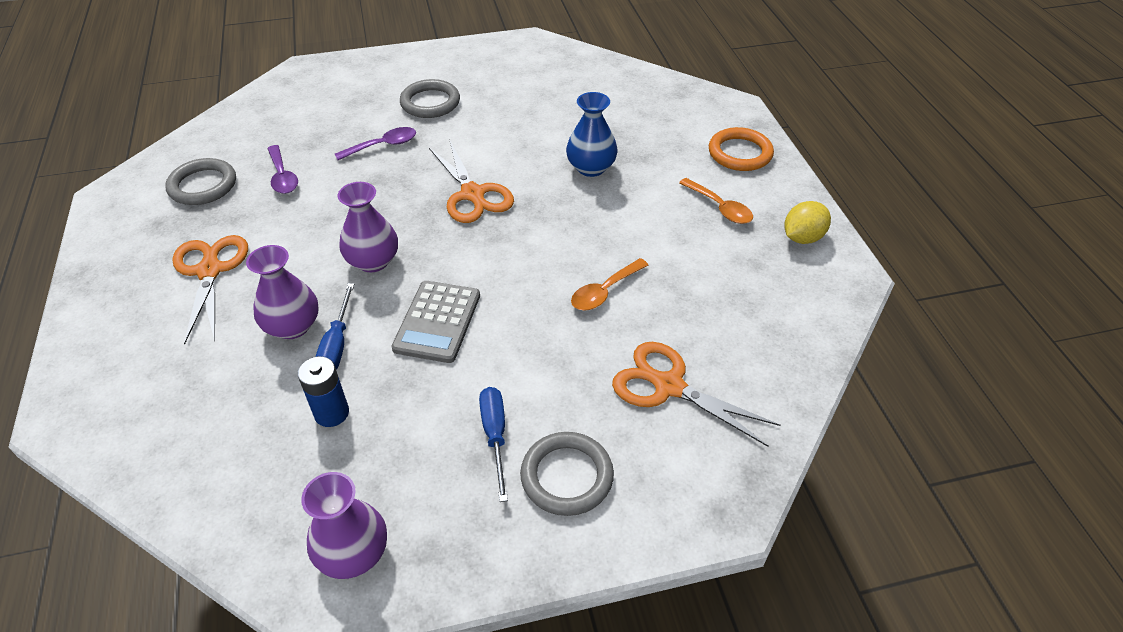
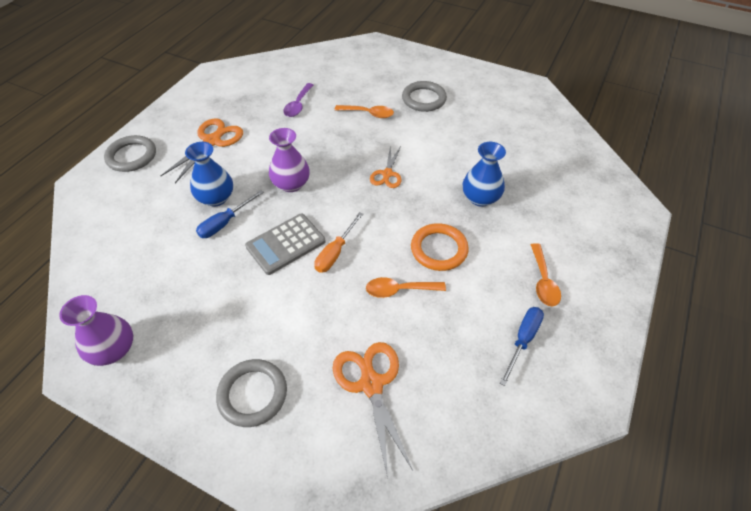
camera: 40 degrees right, 5 degrees up
(203, 185) = (256, 89): grey ring -> grey ring (131, 156)
(292, 326) = (216, 198): purple vase -> blue vase
(331, 413) = (183, 261): blue battery -> none
(383, 145) = (368, 114): purple spoon -> orange spoon
(472, 194) = (387, 174): orange scissors -> orange scissors, size x0.63
(495, 436) = (243, 337): blue screwdriver -> blue screwdriver (523, 340)
(502, 297) = (335, 252): none -> orange screwdriver
(740, 153) = (604, 249): orange ring -> orange ring (439, 249)
(802, 237) = (585, 345): yellow lemon -> none

